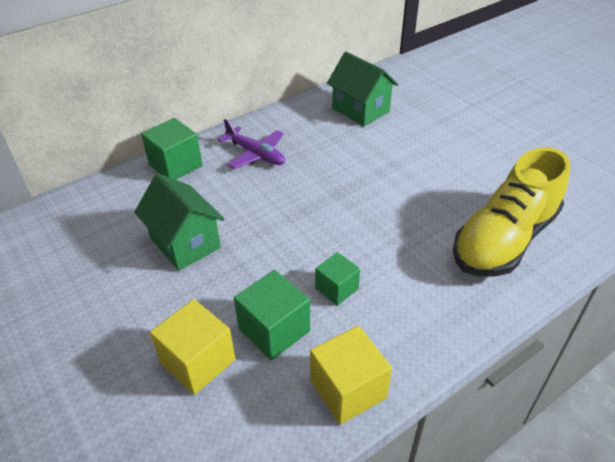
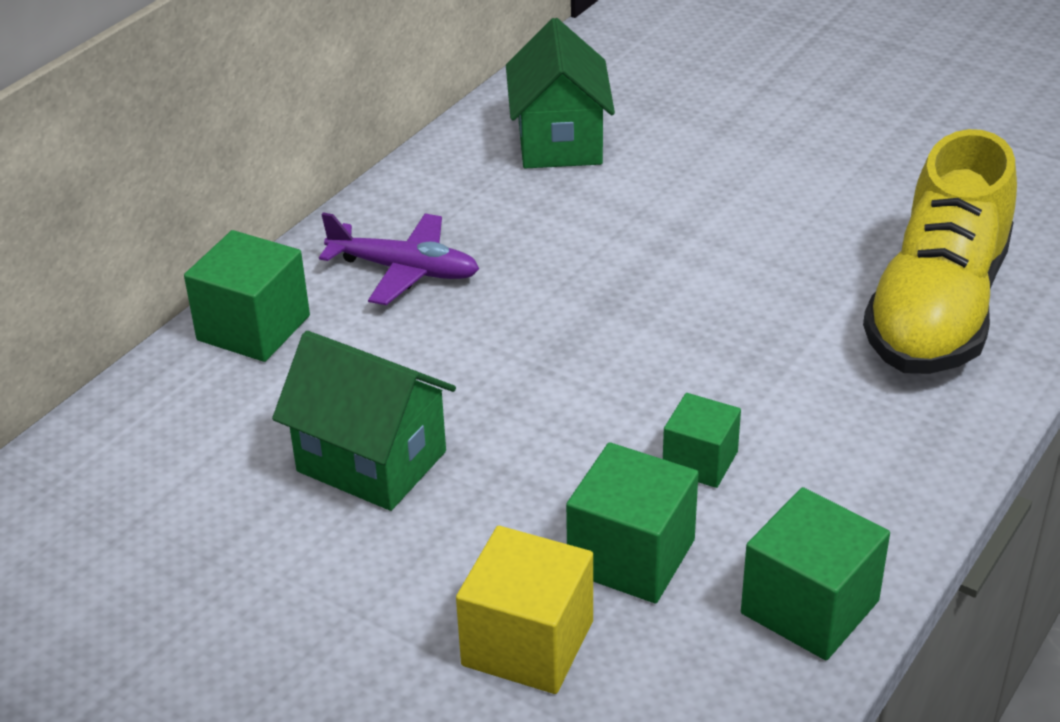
camera: 20 degrees left, 5 degrees down
(348, 389) = (809, 607): yellow cube -> green cube
(360, 110) = (559, 142): green house -> green house turned 60 degrees clockwise

